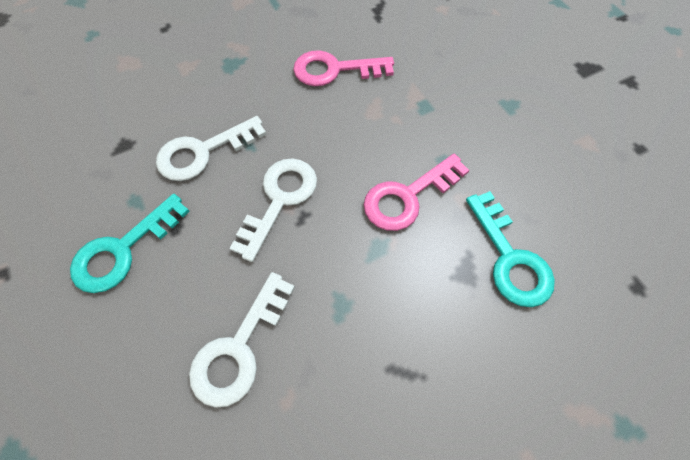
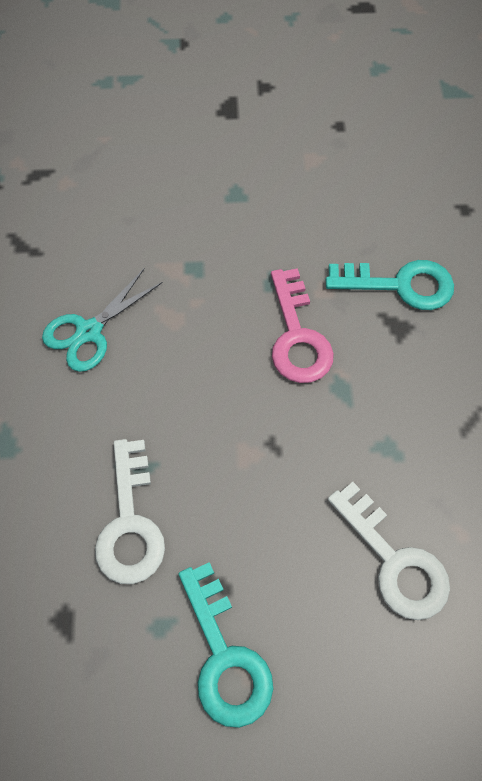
camera: 65 degrees left, 0 degrees up
(279, 200) = (240, 460): white key -> none
(335, 70) = (89, 332): pink key -> turquoise scissors

